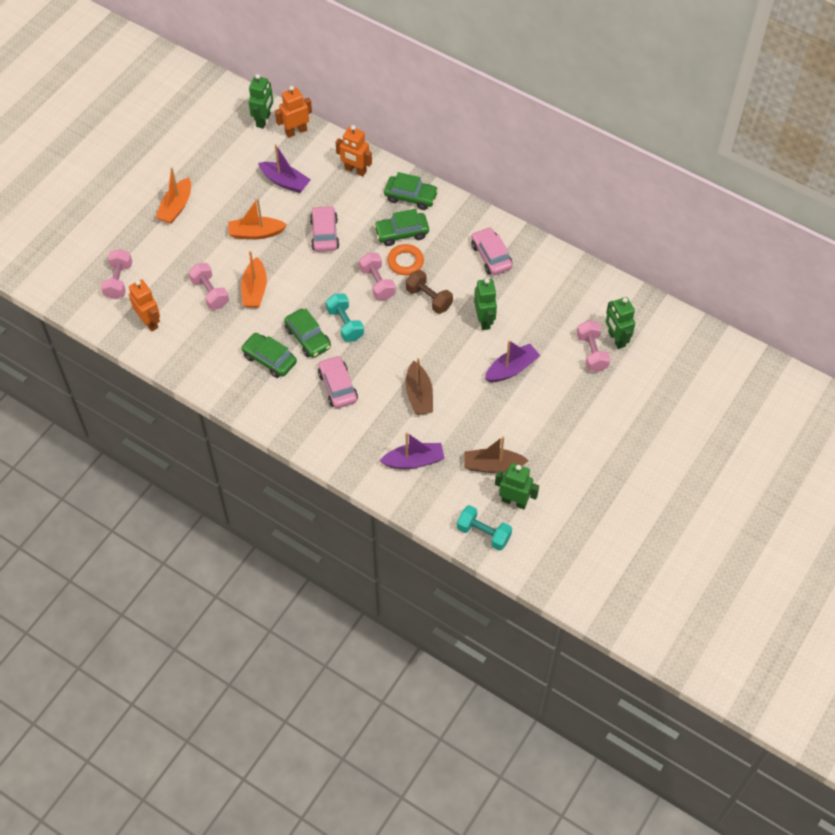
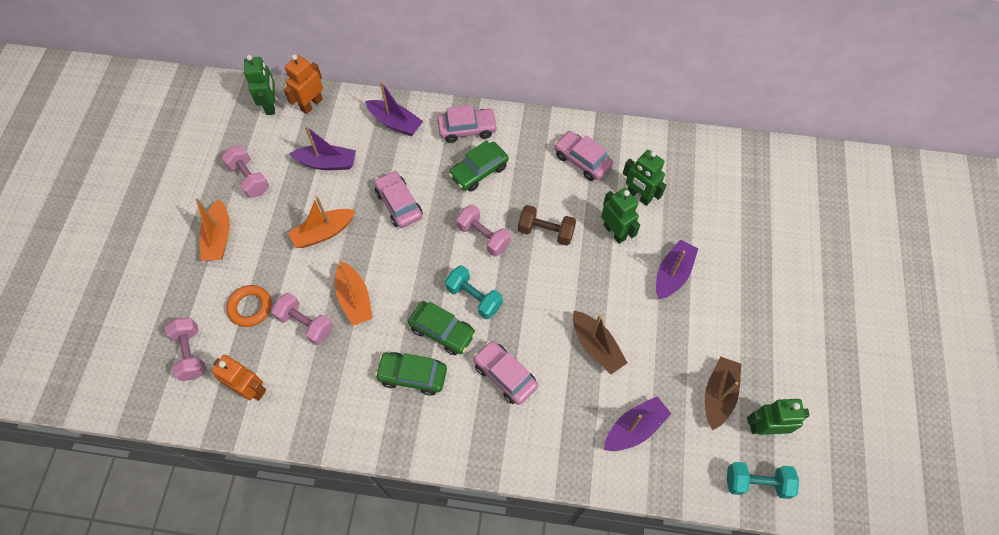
camera: 25 degrees left, 5 degrees up
(355, 170) = (395, 123): orange robot -> purple boat
(405, 262) = (499, 201): orange ring -> orange ring (250, 307)
(411, 197) = (467, 129): green car -> pink car
(492, 465) = (718, 395): brown boat -> brown boat turned 135 degrees clockwise
(592, 353) = (739, 223): pink dumbbell -> pink dumbbell (249, 178)
(616, 339) = (752, 198): green robot -> green robot (638, 196)

